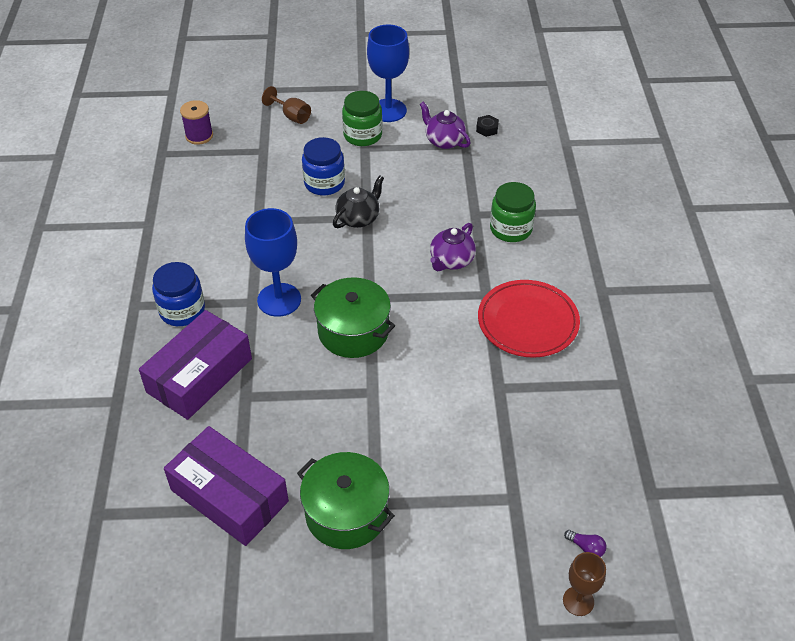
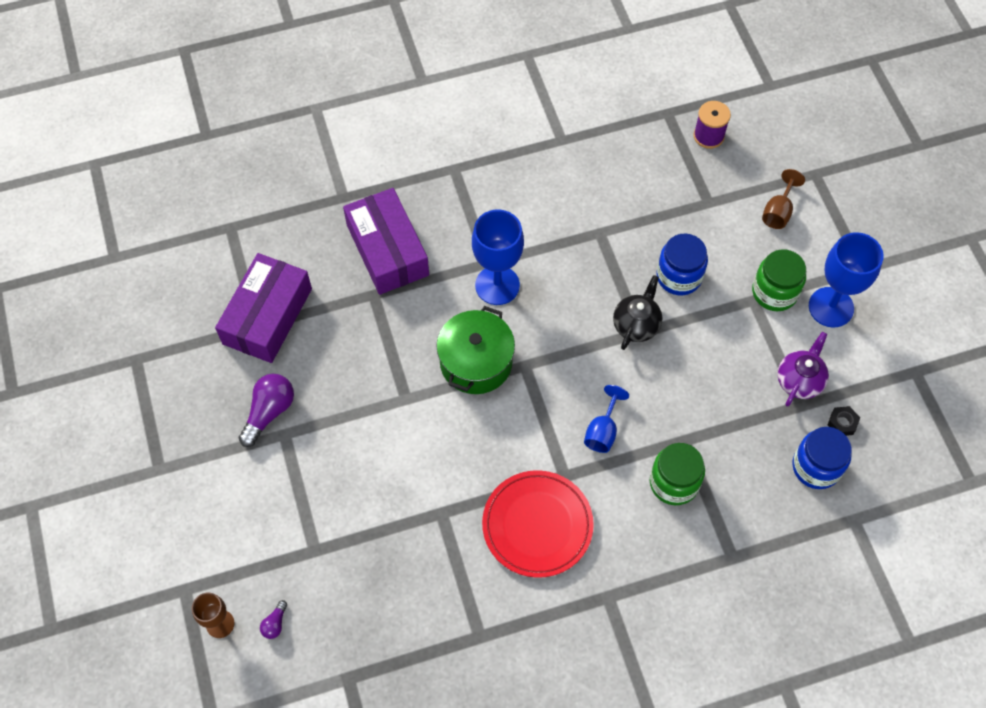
camera: 75 degrees right, 15 degrees up
(182, 310) = (459, 209): blue jar -> blue jar (816, 467)
(200, 375) = (387, 250): purple box -> purple box turned 45 degrees clockwise
(346, 513) = (269, 412): green pot -> purple light bulb
(358, 218) = (636, 324): black teapot -> black teapot turned 90 degrees counterclockwise
(451, 261) = (602, 431): purple teapot -> blue goblet

